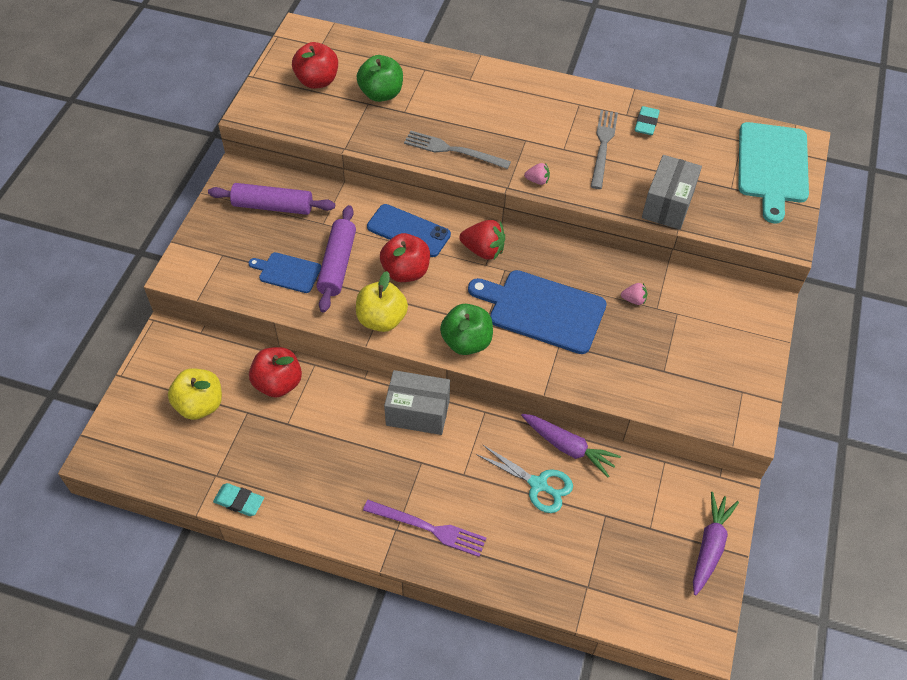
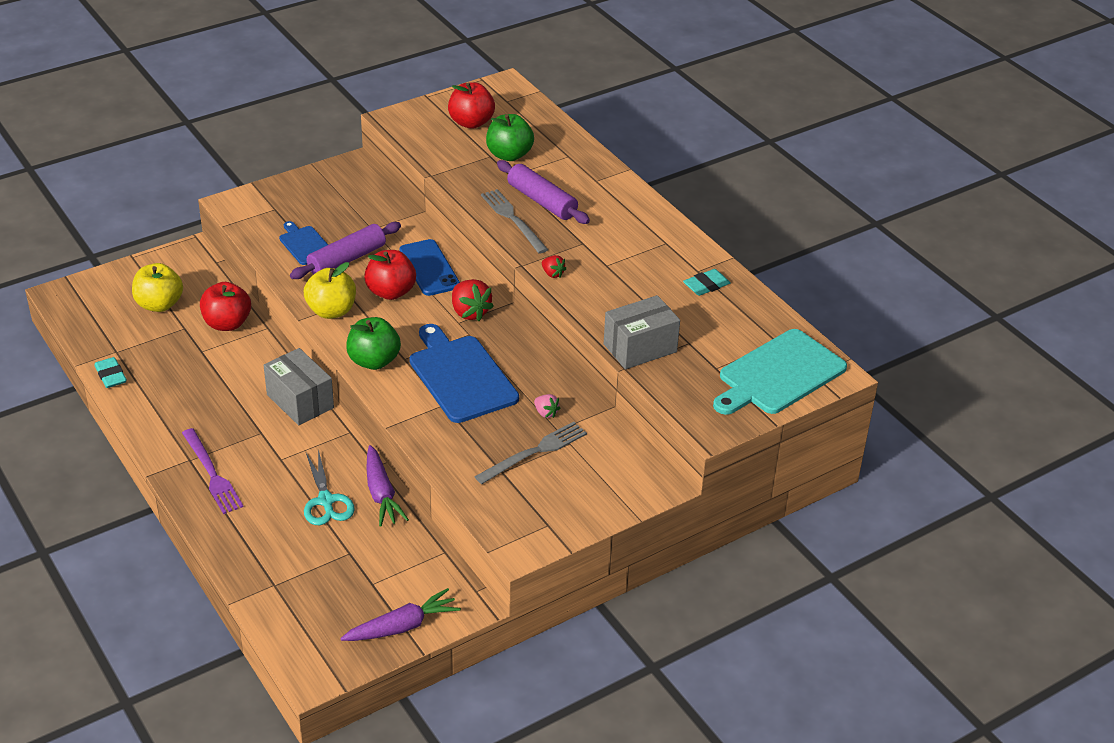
camera: 40 degrees right, 15 degrees down
(273, 206) = (350, 198): purple rolling pin -> purple rolling pin (542, 201)
(537, 180) = (552, 274): pink strawberry -> red strawberry
(603, 146) = (643, 281): grey fork -> grey fork (534, 452)

